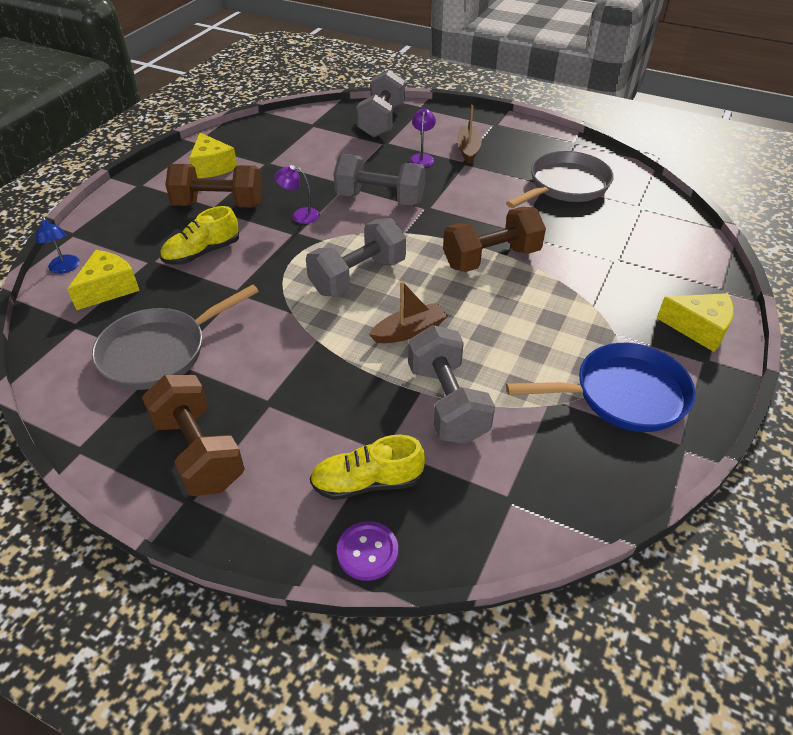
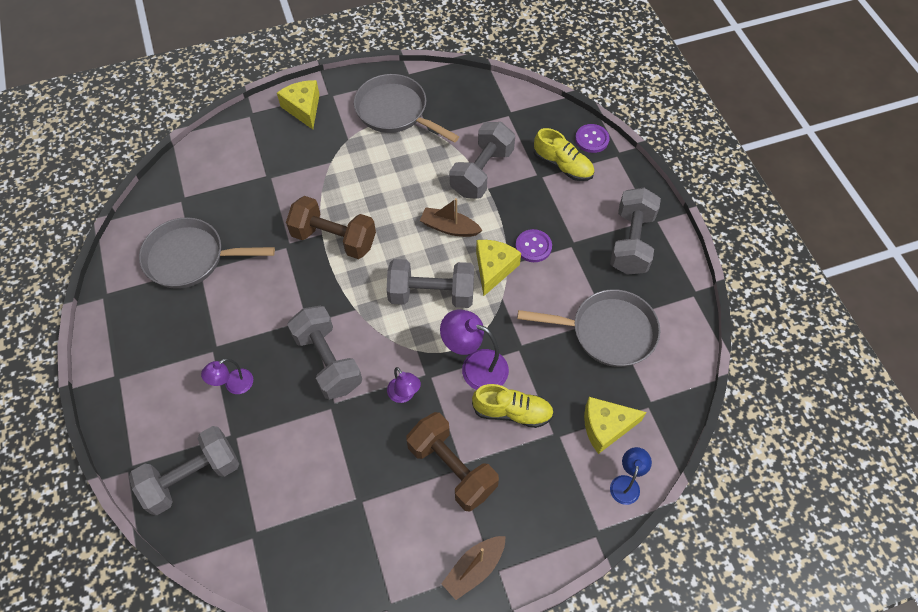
camera: 135 degrees left, 15 degrees up
(199, 452) = (631, 242): brown dumbbell -> grey dumbbell
(212, 167) = (409, 541): yellow cheese -> yellow cheese (493, 269)
(263, 258) = (475, 366): none -> purple lamp
(308, 372) = (533, 246): none -> purple button
(468, 149) = (187, 362): brown boat -> brown boat (474, 569)
(622, 395) = (395, 111): blue pan -> grey pan

